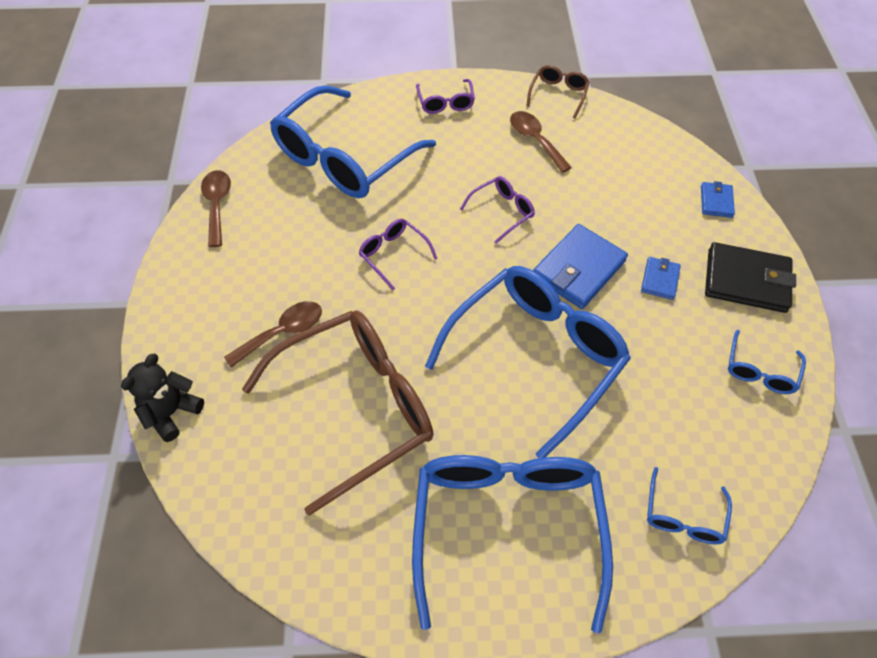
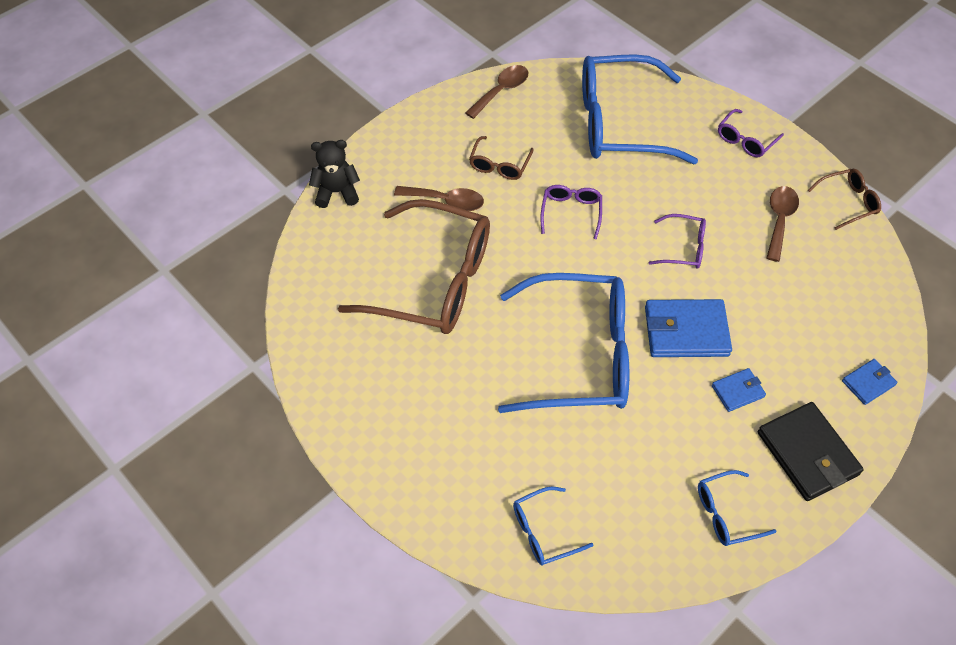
camera: 50 degrees right, 0 degrees up
(290, 265) = (499, 165): none -> brown glasses
(507, 527) = (432, 426): blue glasses -> none

